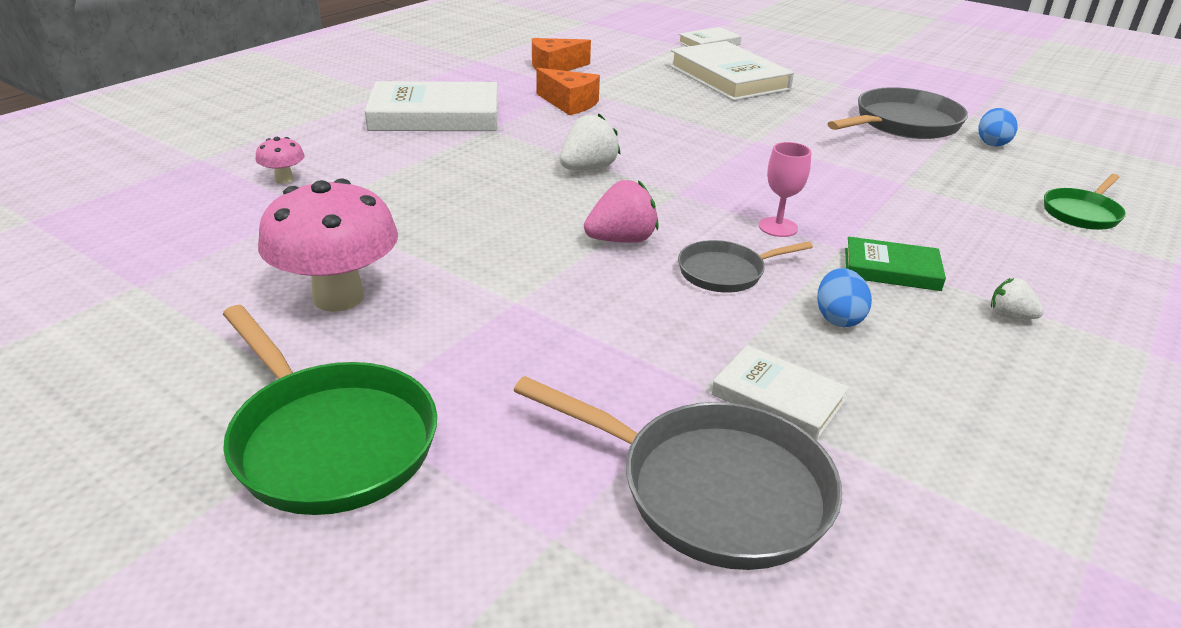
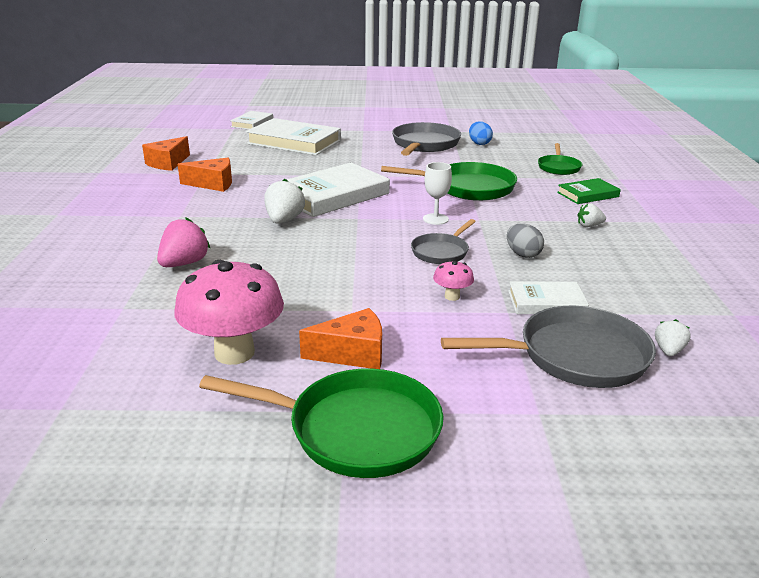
camera: 35 degrees left, 5 degrees down
(284, 179) = (68, 296): pink mushroom -> pink mushroom (452, 296)
(435, 115) = (124, 218): white book -> white book (333, 195)
(447, 352) = (352, 353): none -> orange cheese
(621, 240) = (363, 254): pink strawberry -> pink strawberry (184, 263)
(778, 227) = (435, 219): pink goblet -> white goblet
(838, 318) = (522, 254): blue egg -> grey egg
(874, 556) = (668, 351): none -> white strawberry
(885, 199) = (468, 188): none -> green pan
(891, 269) = (515, 222): green book -> green book (587, 194)

